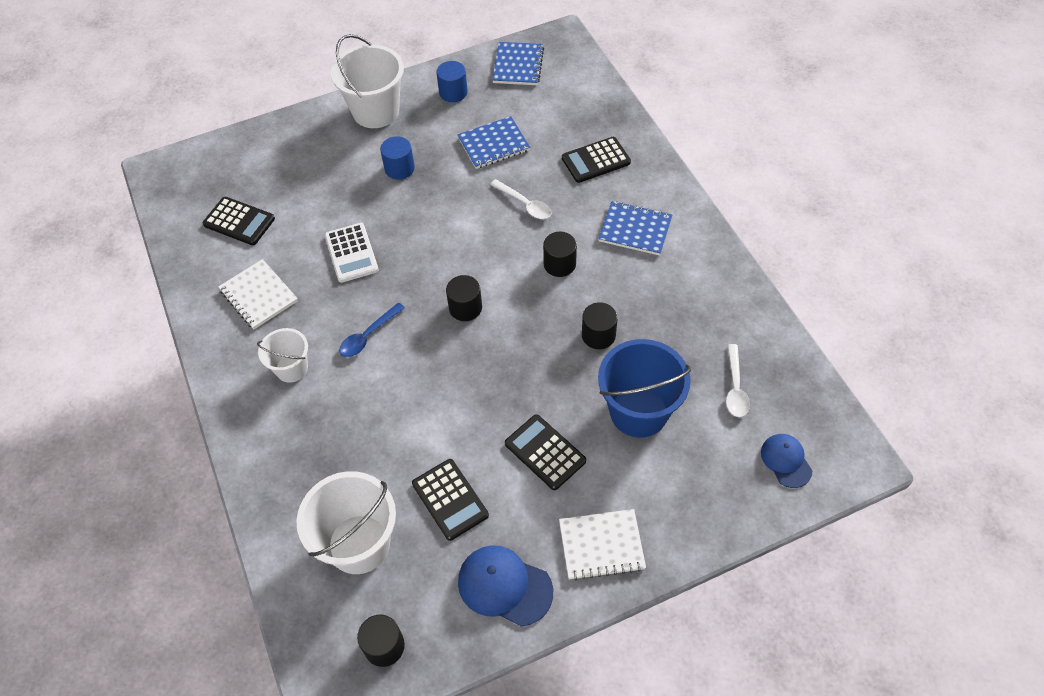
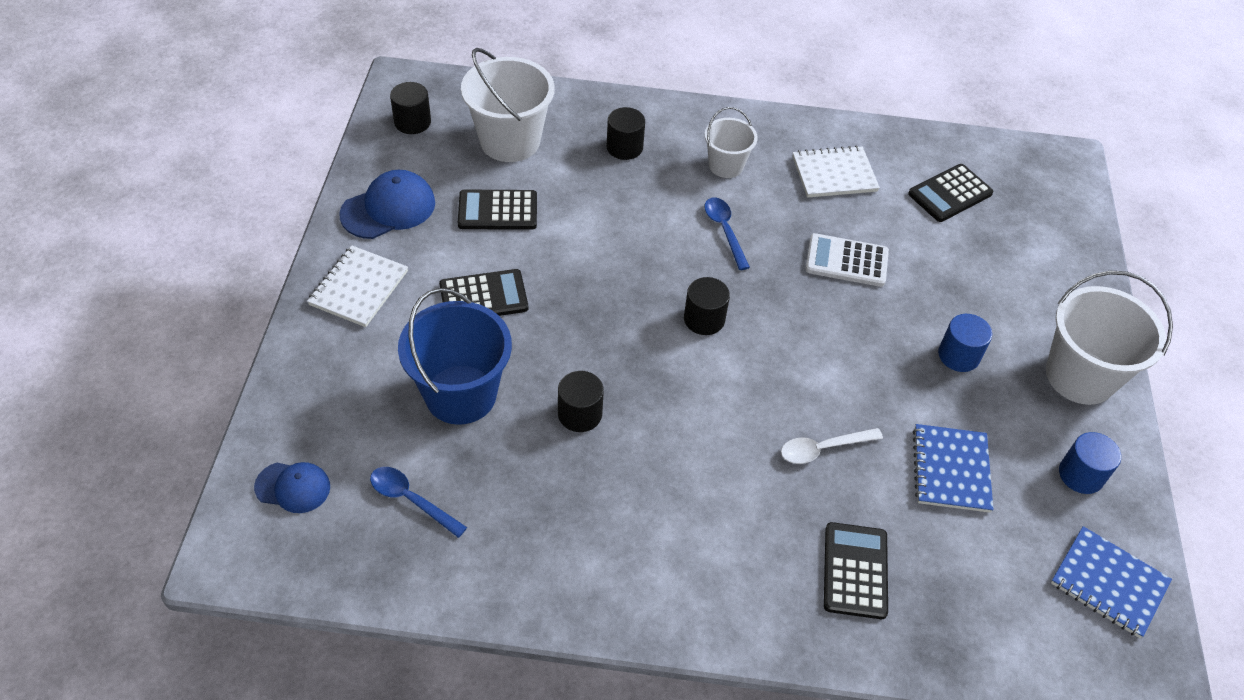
camera: 115 degrees right, 5 degrees down
(559, 264) = (705, 433): black cylinder -> black cylinder (624, 147)
(635, 230) = (704, 542): blue notebook -> none
(735, 388) = (411, 499): white spoon -> blue spoon

